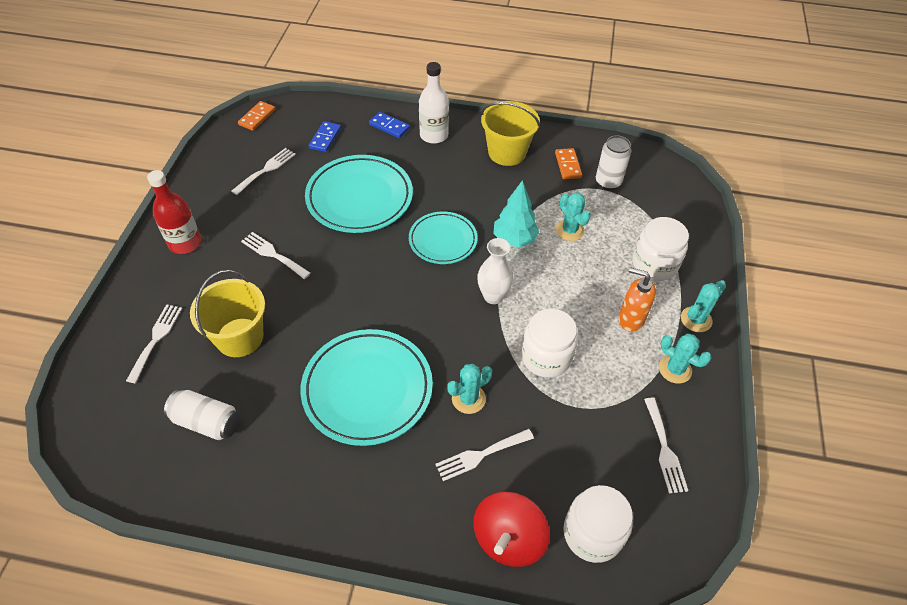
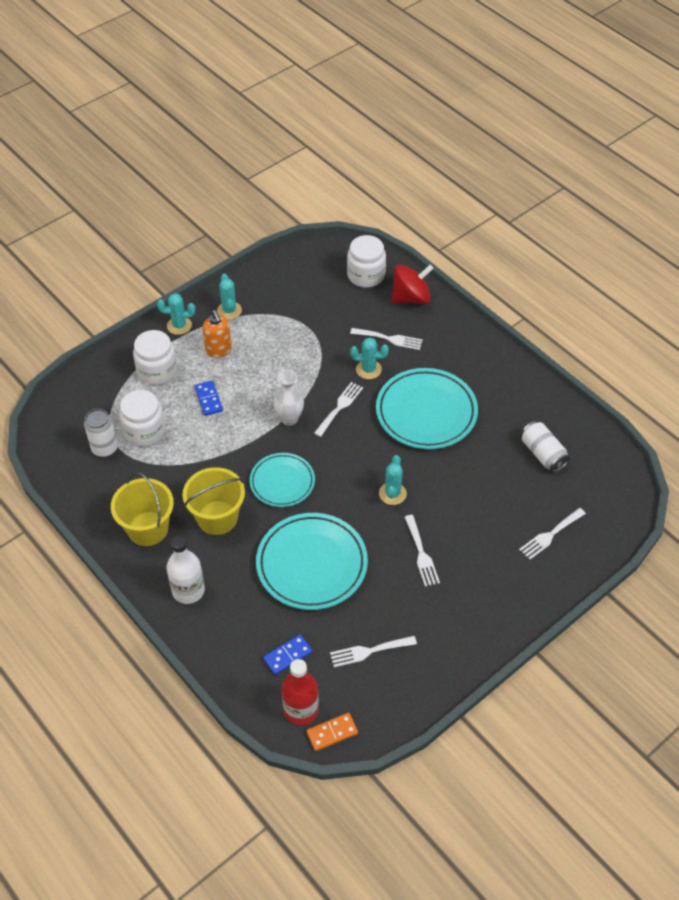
camera: 140 degrees left, 0 degrees up
(185, 243) = (486, 612): red bottle -> red bottle (301, 710)
(240, 337) = (488, 499): yellow bucket -> yellow bucket (217, 517)
(389, 126) = (217, 629): blue domino -> blue domino (209, 399)
(514, 239) = (229, 449): turquoise tree -> none
(546, 357) = (297, 362): white jar -> white jar (145, 431)
(567, 165) = (115, 483): orange domino -> none
(569, 230) = (182, 430): turquoise cactus -> turquoise cactus (392, 493)
(664, 449) = (285, 282): white fork -> white fork (339, 407)

